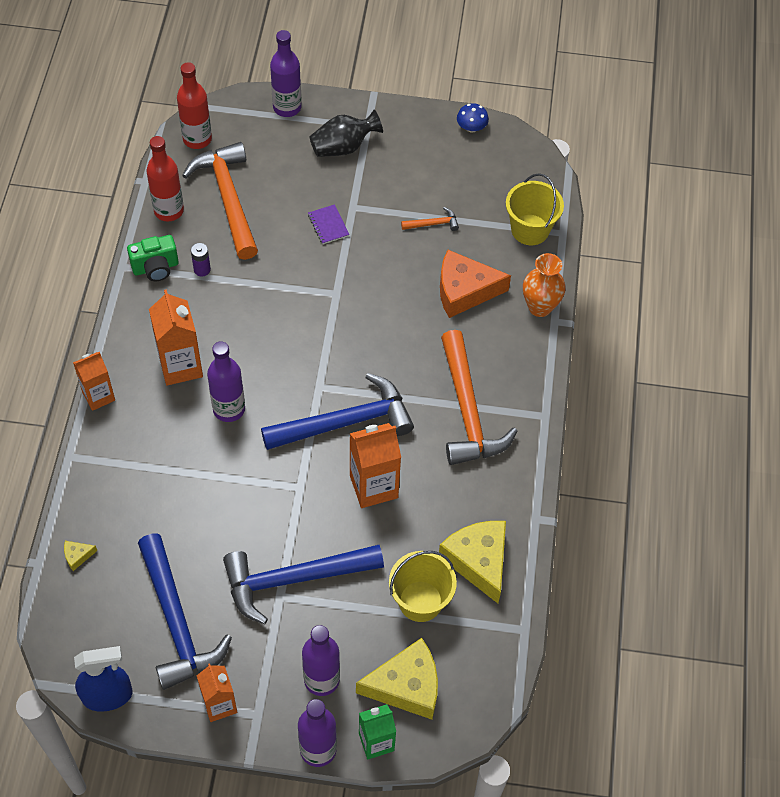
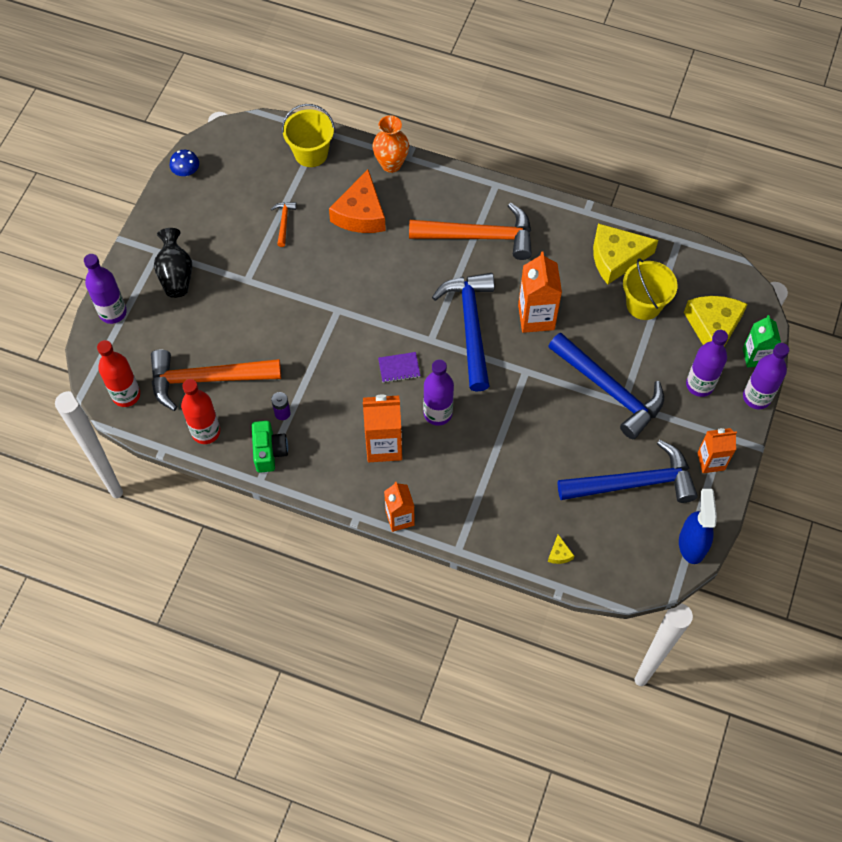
camera: 75 degrees left, 5 degrees up
(293, 579) = (610, 390): blue hammer -> blue hammer turned 45 degrees counterclockwise
(328, 225) = (262, 303): purple notebook -> purple notebook (399, 368)

